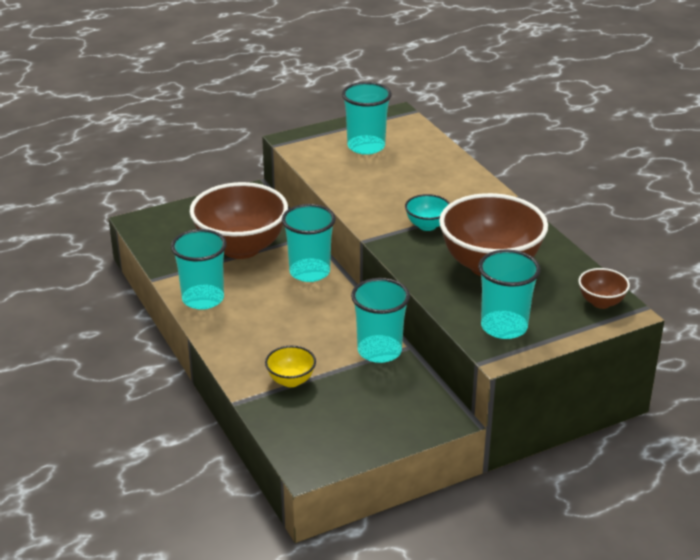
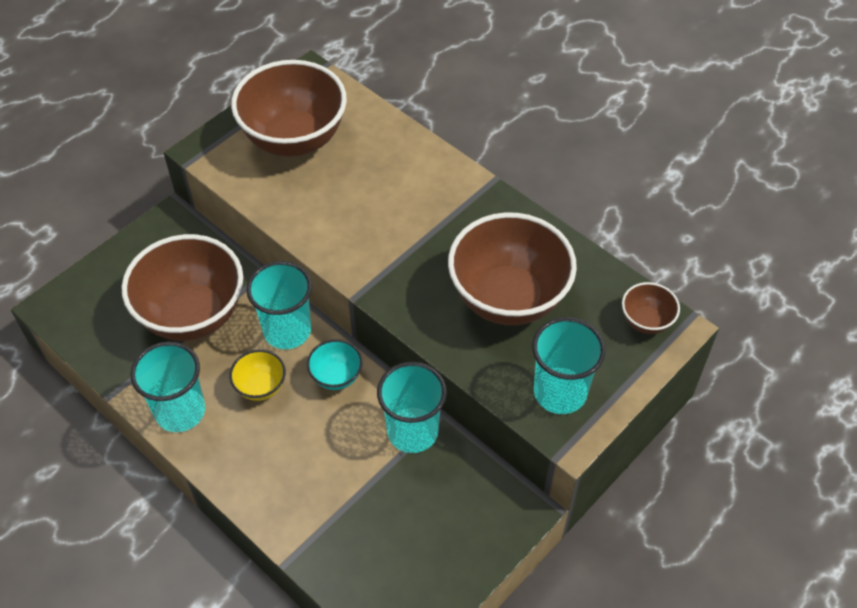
camera: 20 degrees left, 20 degrees up
(291, 380) = (332, 510): yellow bowl -> yellow bowl (260, 387)
(366, 146) = (294, 139): turquoise cup -> brown bowl
(427, 225) = (414, 253): turquoise bowl -> turquoise bowl (336, 376)

